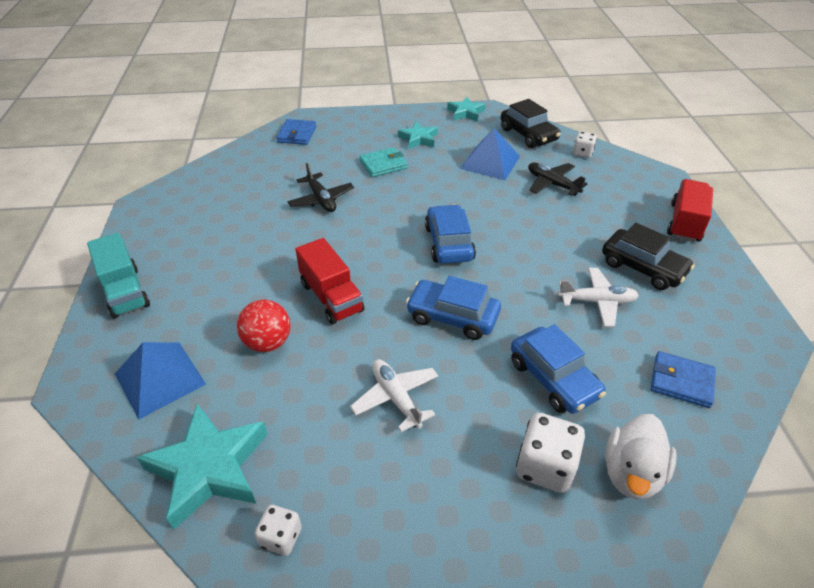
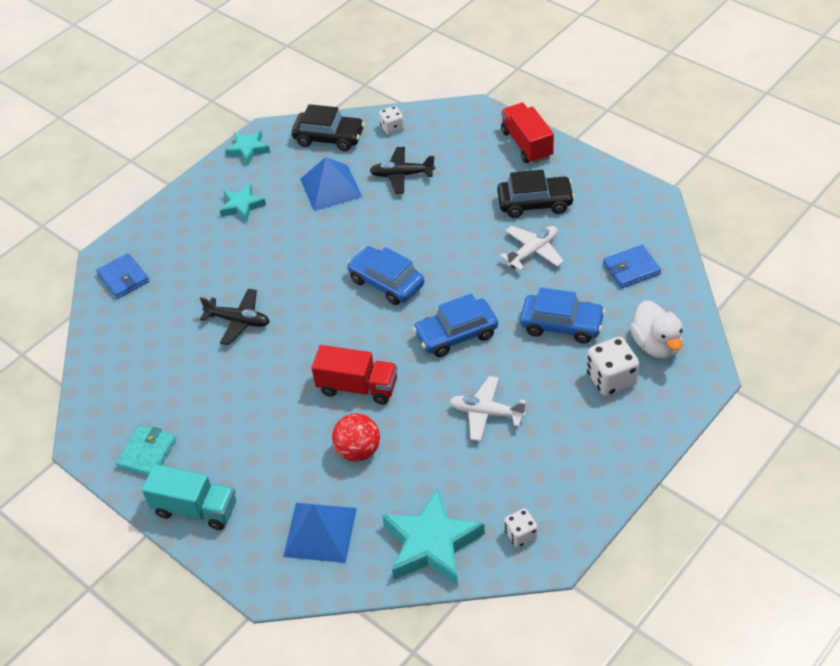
camera: 40 degrees left, 5 degrees up
(383, 164) = (246, 252): turquoise wallet -> turquoise wallet (147, 453)

